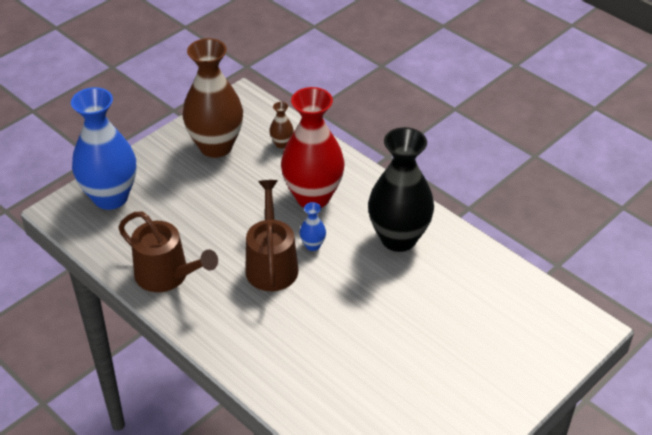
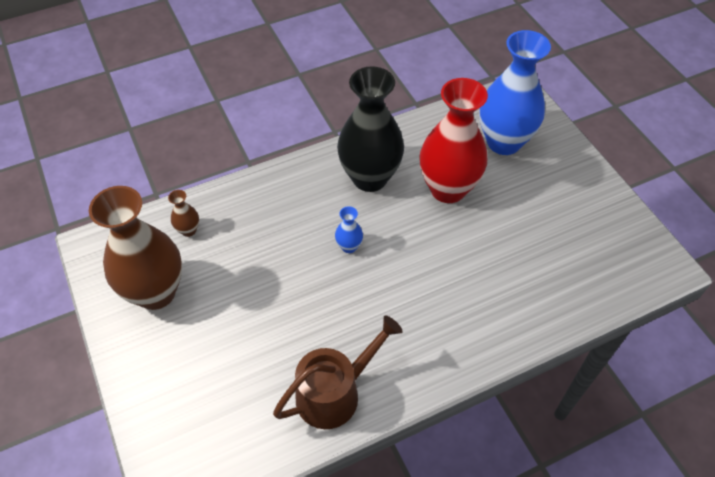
camera: 70 degrees left, 10 degrees up
(110, 197) = (179, 426): blue vase -> blue vase (503, 142)
(271, 265) = (360, 289): brown watering can -> none
(313, 197) = (282, 227): red vase -> red vase (448, 189)

